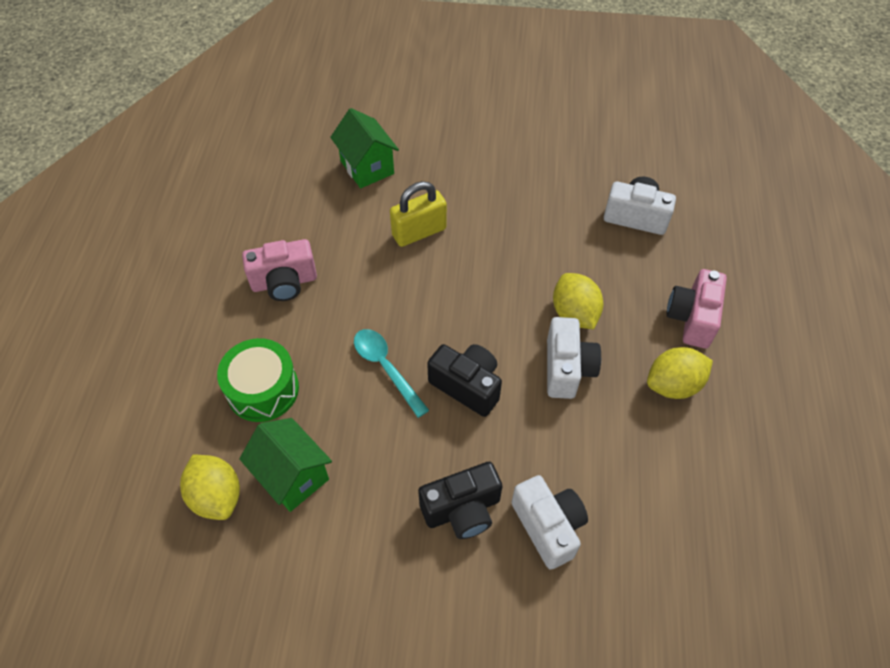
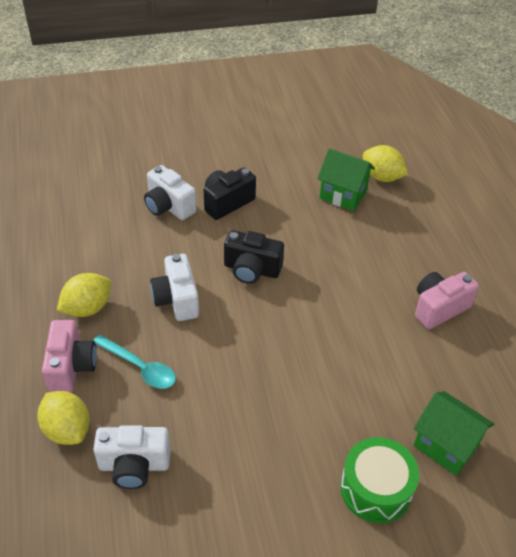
camera: 160 degrees right, 10 degrees down
(263, 389) = (397, 234): green drum -> green drum (376, 489)
(386, 368) = (318, 267): turquoise spoon -> turquoise spoon (139, 367)
(419, 232) = (351, 385): yellow padlock -> none
(574, 314) = (180, 344): yellow lemon -> yellow lemon (67, 429)

